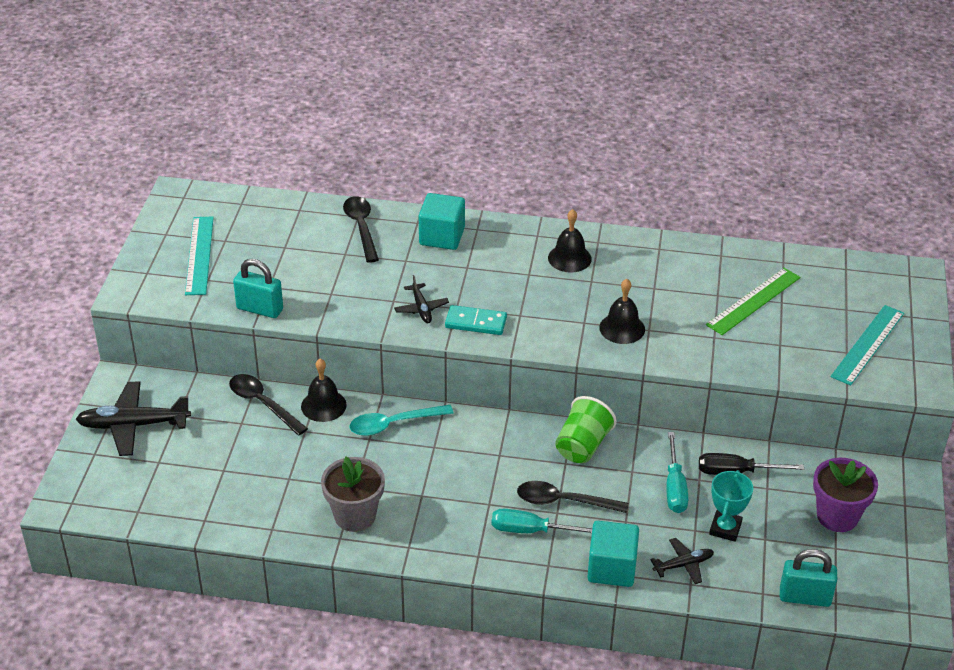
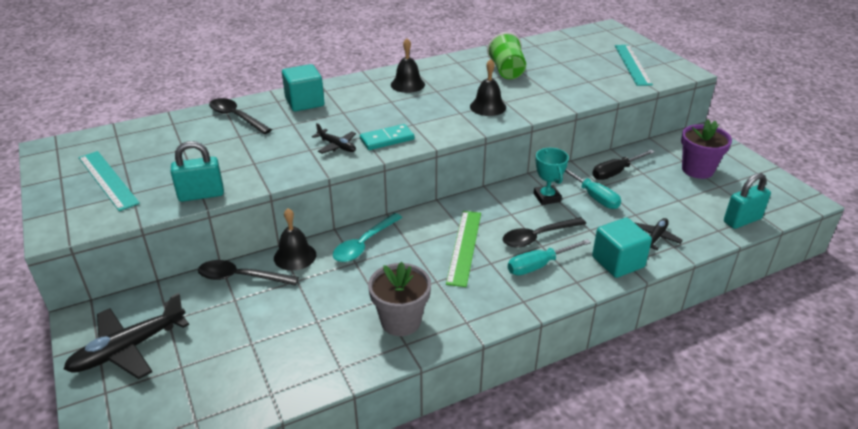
camera: 35 degrees left, 5 degrees down
(582, 446) = (510, 199): green cup -> green cup (507, 71)
(725, 528) = (650, 205): turquoise trophy -> turquoise trophy (547, 197)
(753, 301) = (545, 67): green ruler -> green ruler (464, 247)

